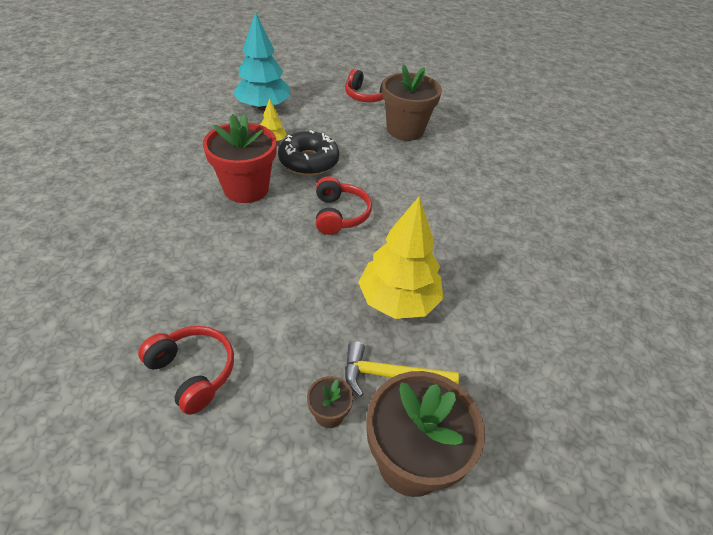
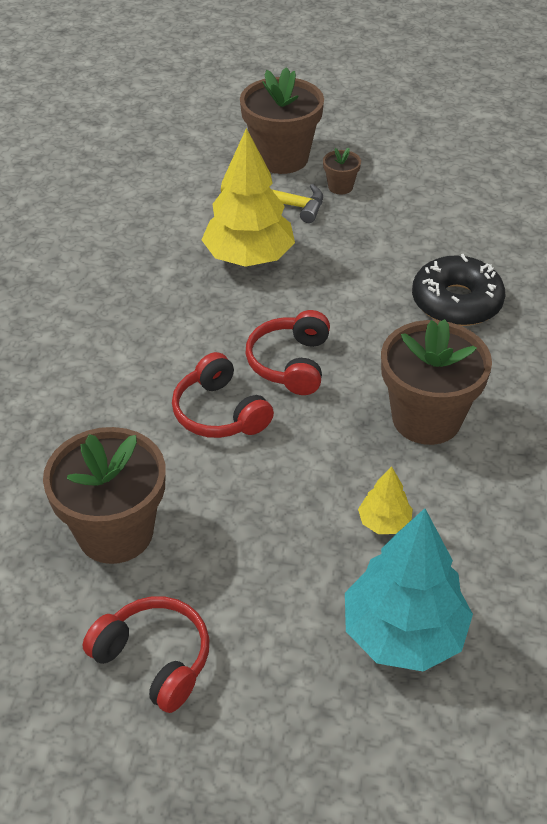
camera: 165 degrees left, 0 degrees up
(193, 372) = (460, 223): red headphones -> red headphones (219, 413)
(246, 189) = (426, 418): red flower pot -> brown flower pot
(308, 161) = (322, 466): black donut -> black donut (456, 302)

